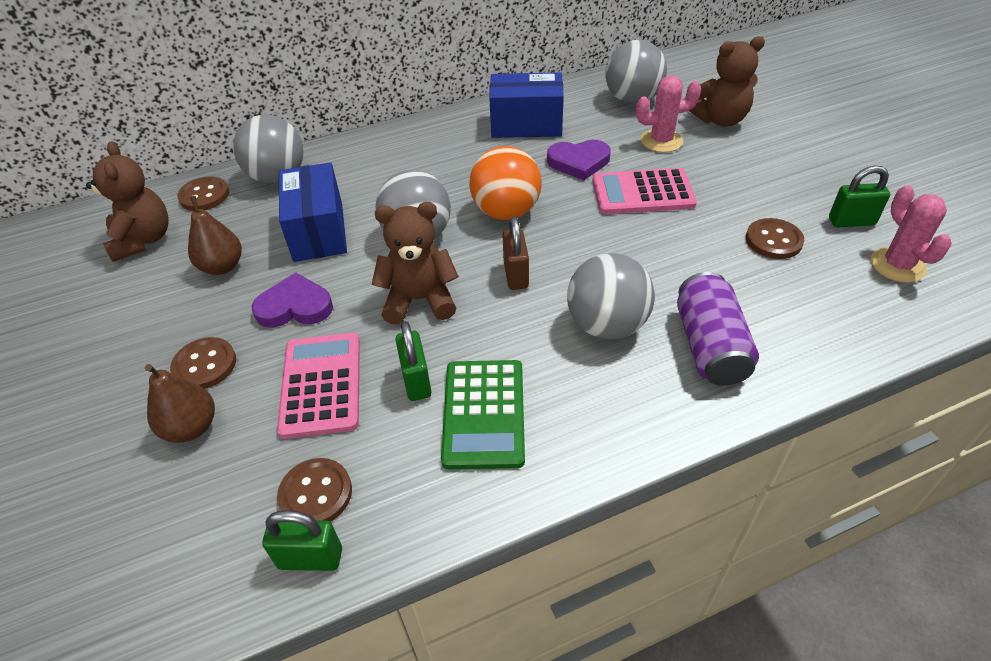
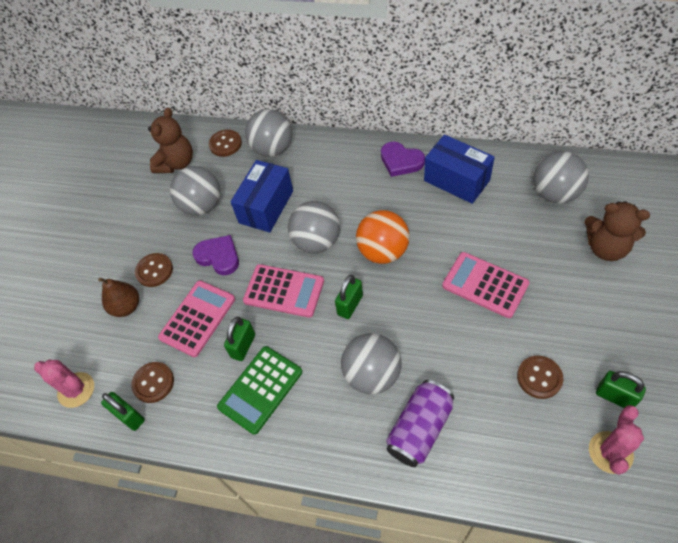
camera: 40 degrees right, 10 degrees up
(222, 267) = (202, 206): brown pear -> grey ball
(419, 300) = (284, 291): brown teddy bear -> pink calculator
(516, 275) = (350, 305): brown padlock -> green padlock
(579, 162) = (464, 234): purple heart -> purple heart (401, 161)
(661, 141) = (540, 245): pink cactus -> pink cactus (76, 390)

